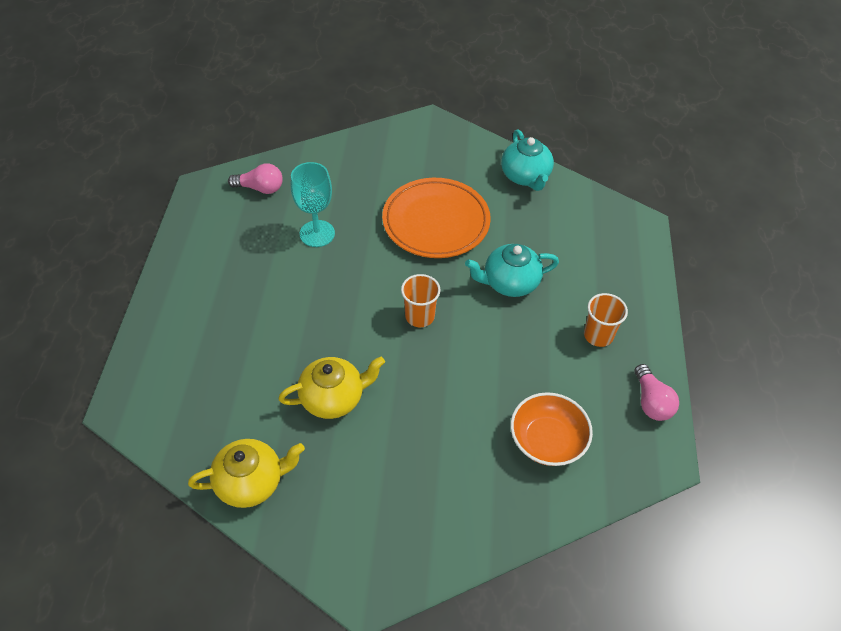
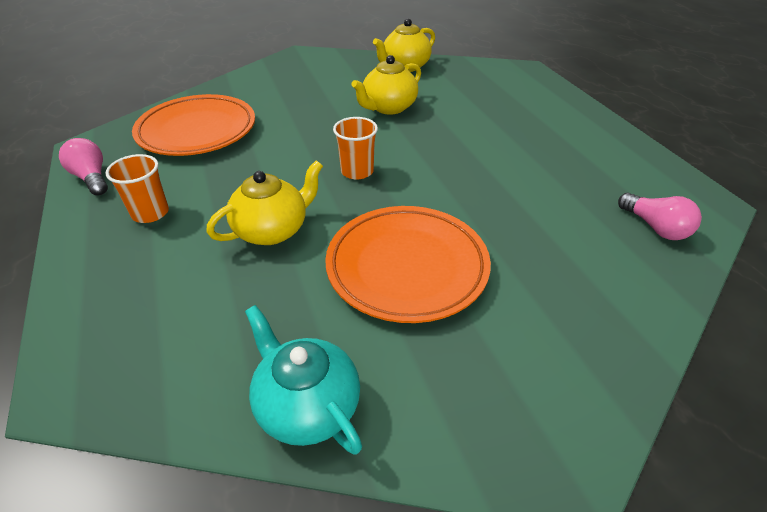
camera: 155 degrees right, 10 degrees down
(260, 188) = (655, 227): pink light bulb -> pink light bulb turned 105 degrees counterclockwise
(317, 233) = (531, 204): turquoise goblet -> none
(509, 283) = (272, 230): turquoise teapot -> yellow teapot
(547, 440) = (197, 131): orange bowl -> orange plate

